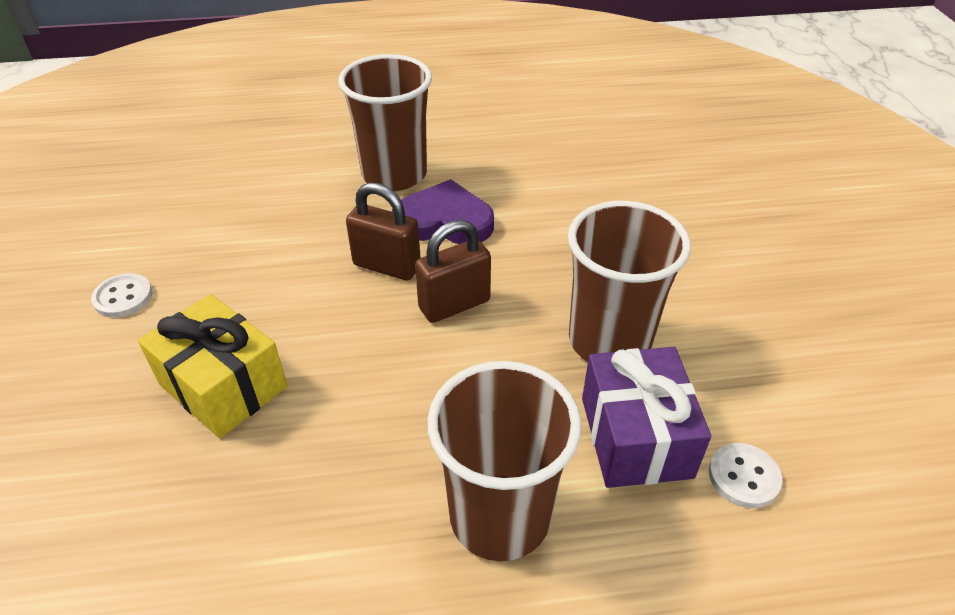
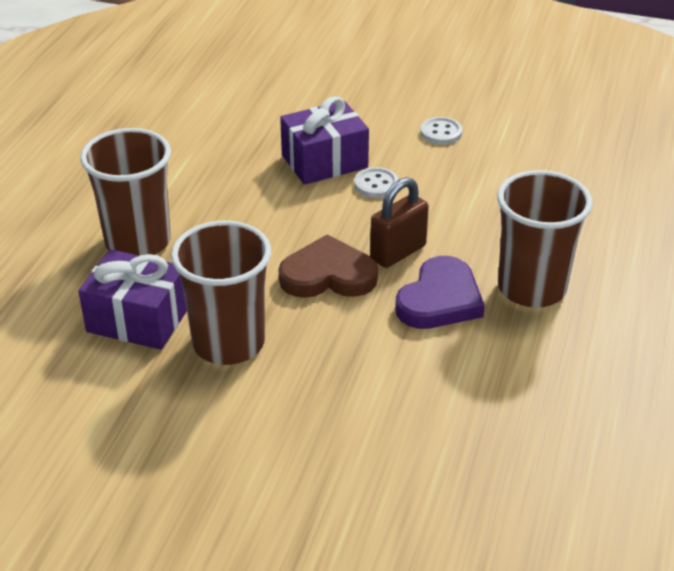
camera: 115 degrees right, 5 degrees down
(223, 385) = (324, 161): yellow gift -> purple gift
(454, 304) = (328, 275): brown padlock -> brown heart
(743, 477) = (66, 356): white button -> white button (376, 184)

